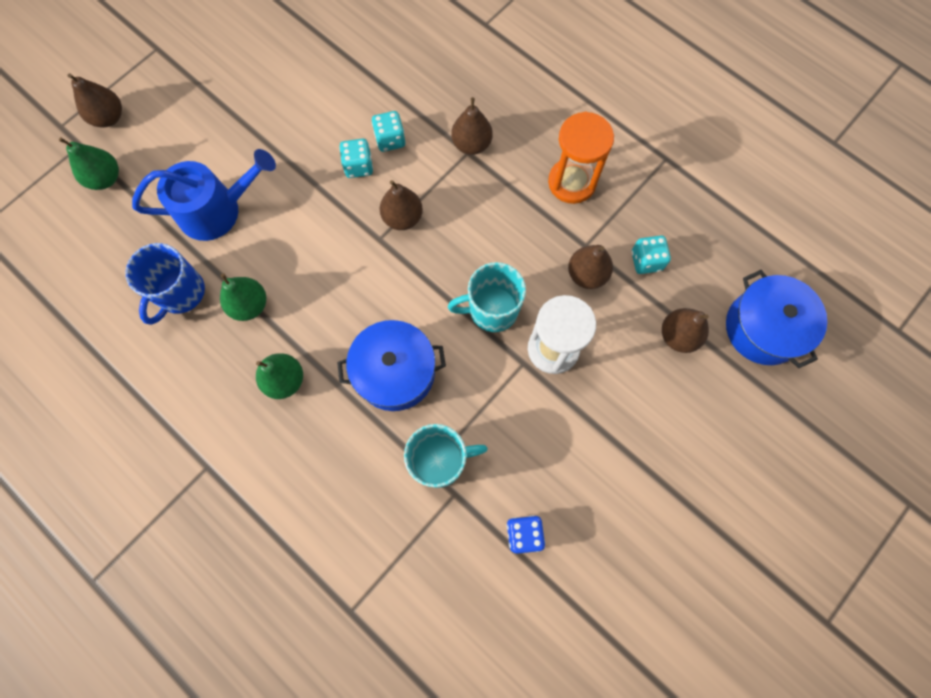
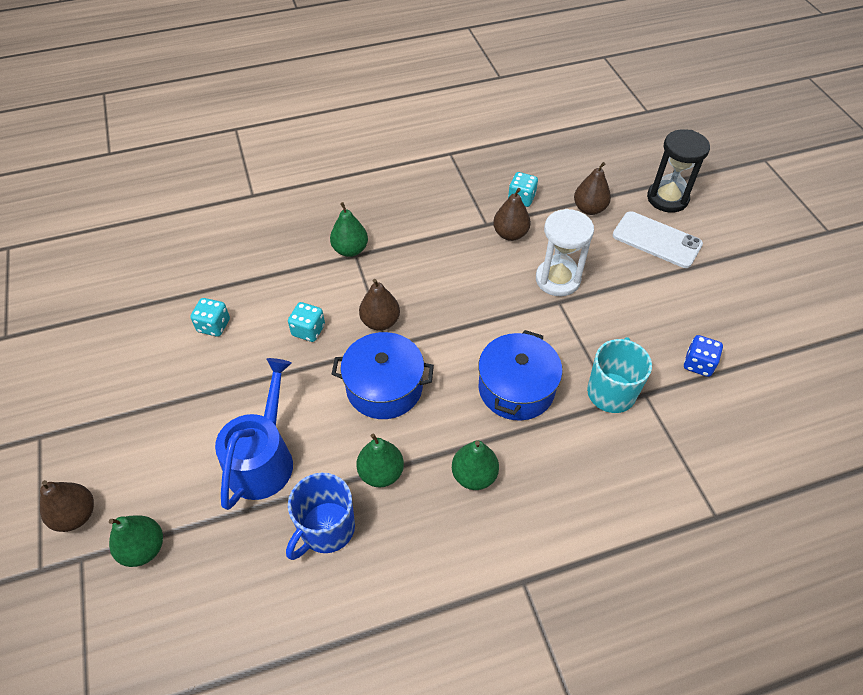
camera: 60 degrees left, 20 degrees down
(180, 293) = (326, 529): blue mug -> blue mug turned 75 degrees clockwise
(390, 140) = (302, 298): turquoise dice -> turquoise dice (214, 326)
(471, 144) = (350, 250): brown pear -> green pear
(492, 310) = (502, 301): turquoise mug -> none
(572, 182) = (429, 208): orange hourglass -> none
(677, 426) = (656, 240): none -> white phone
(754, 413) = (667, 198): none -> black hourglass
(763, 328) = (609, 166): blue pot -> blue pot (384, 387)

